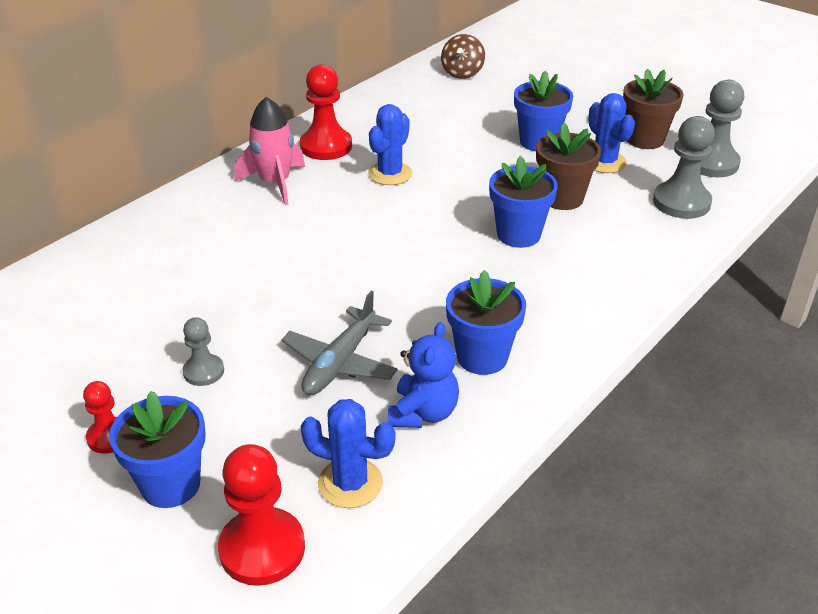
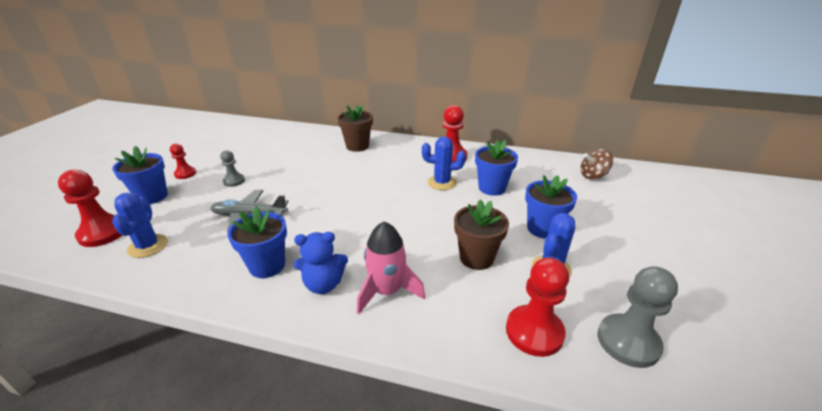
camera: 65 degrees right, 5 degrees down
(275, 183) = (401, 154): pink rocket -> pink rocket (387, 291)
(423, 413) = (208, 256): blue teddy bear -> blue teddy bear (323, 284)
(518, 234) = (413, 248): blue flower pot -> blue flower pot (492, 188)
(644, 139) = (615, 285): brown flower pot -> brown flower pot (357, 146)
(681, 202) = (534, 332): grey pawn -> red pawn

